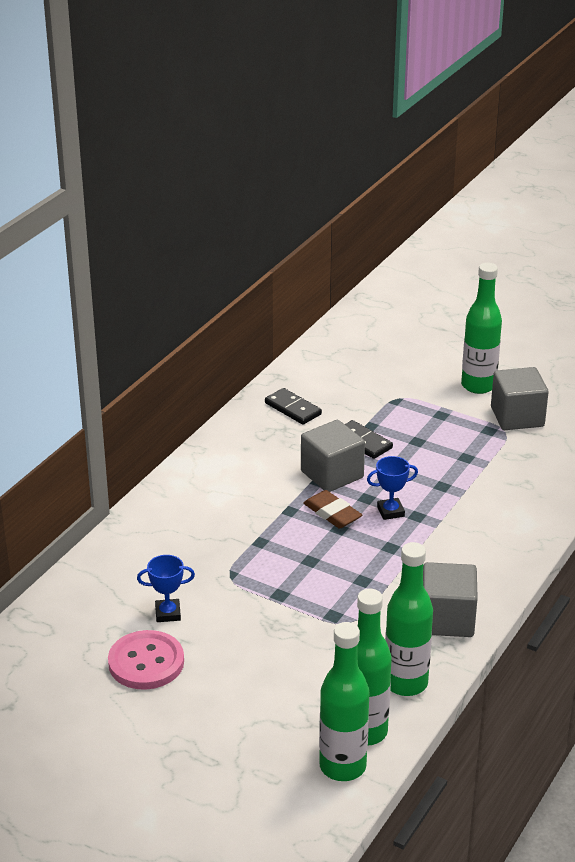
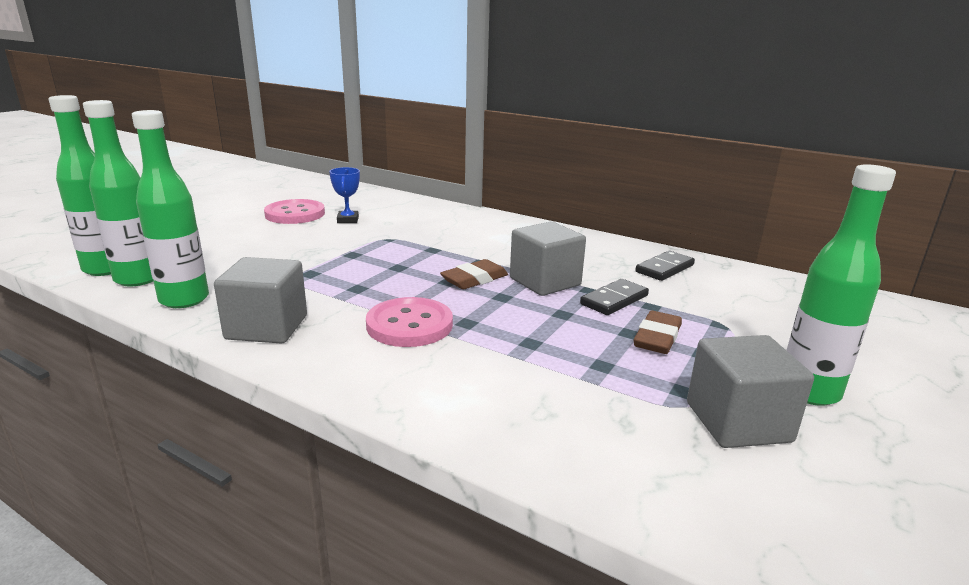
camera: 90 degrees right, 10 degrees down
(390, 511) = (476, 308): blue trophy -> none
(422, 430) = (657, 337): none -> brown eraser
(427, 544) = (409, 325): none -> pink button

